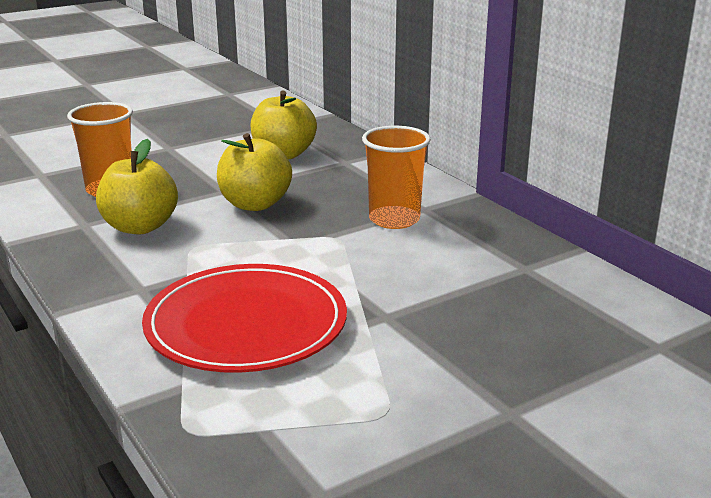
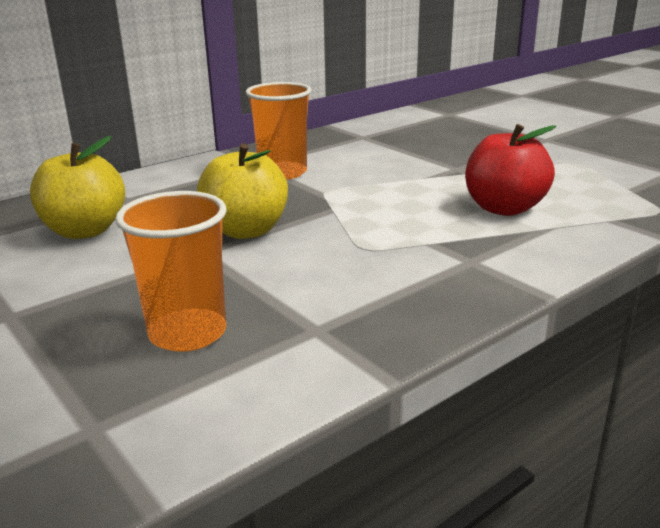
camera: 95 degrees left, 0 degrees up
(140, 227) = (318, 287): yellow apple -> none
(246, 324) = (504, 208): red plate -> red apple

